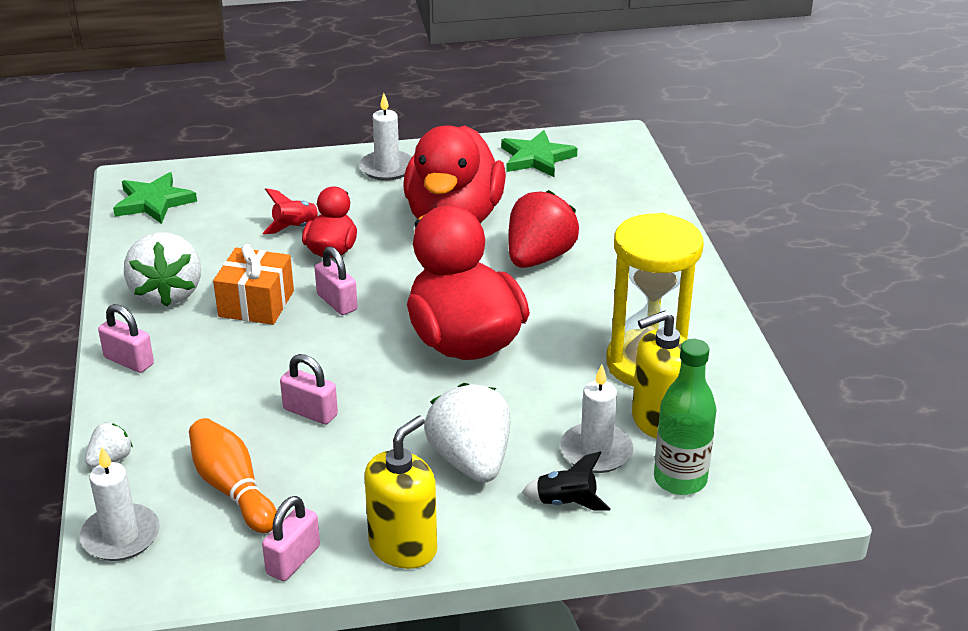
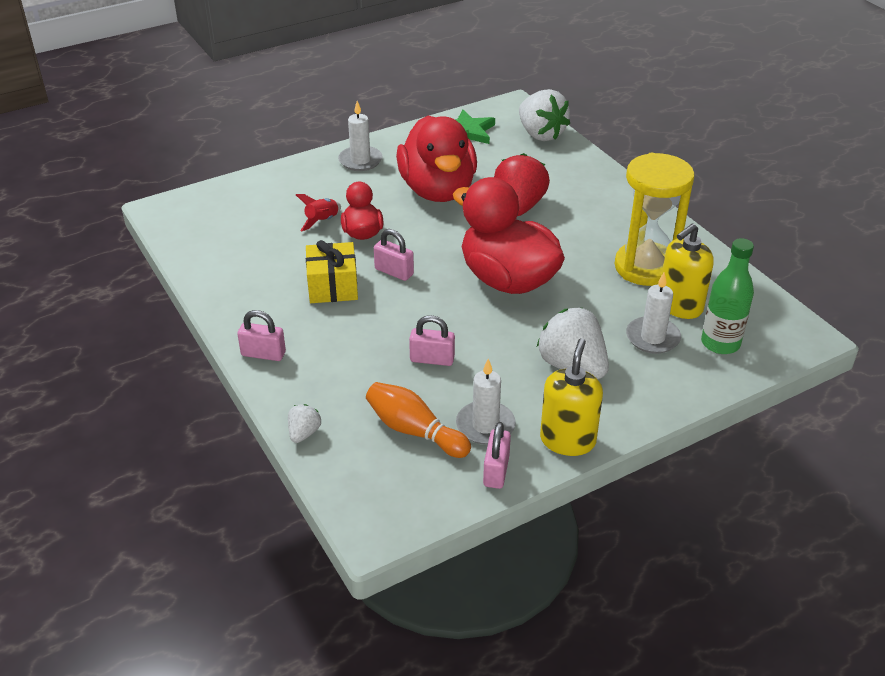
camera: 20 degrees left, 5 degrees up
(121, 536) = (354, 489): white candle -> white candle (485, 425)
(154, 202) = (192, 224): green star -> none
(167, 293) = (256, 294): white strawberry -> white strawberry (540, 134)
(256, 304) = (333, 286): orange gift -> yellow gift
(566, 502) = (656, 379): black rocket -> none

